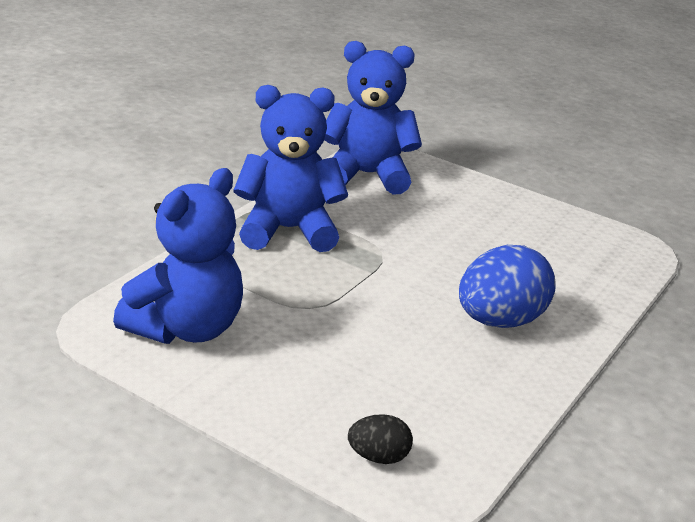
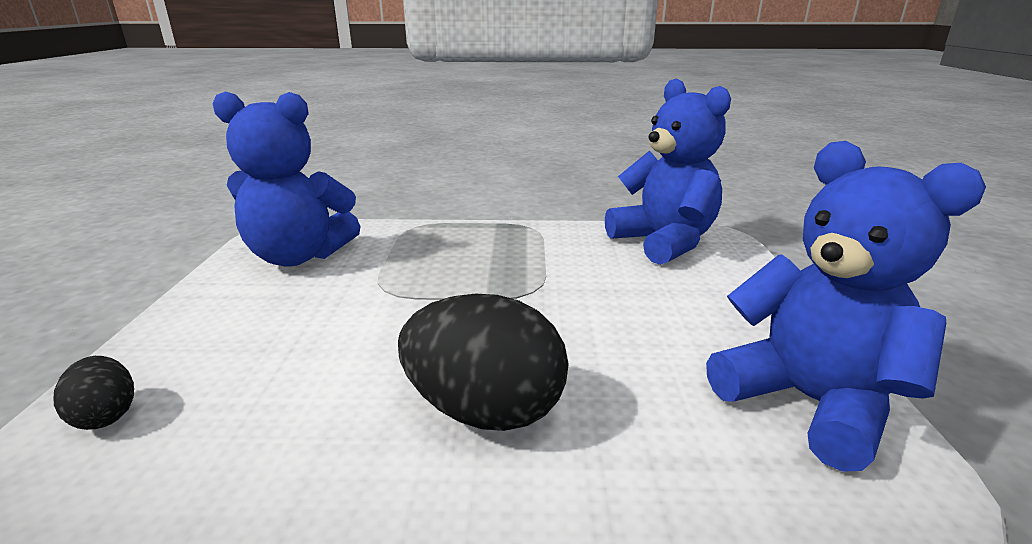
camera: 60 degrees right, 5 degrees down
(288, 230) = (505, 243): blue teddy bear -> blue teddy bear (809, 402)
(500, 321) = (485, 410): blue egg -> black egg

